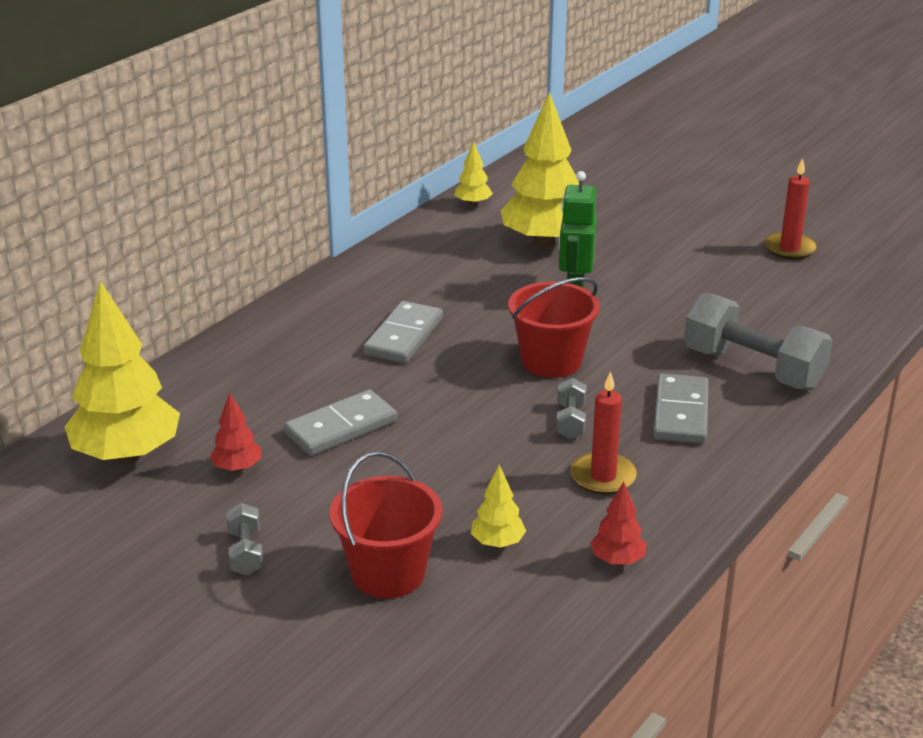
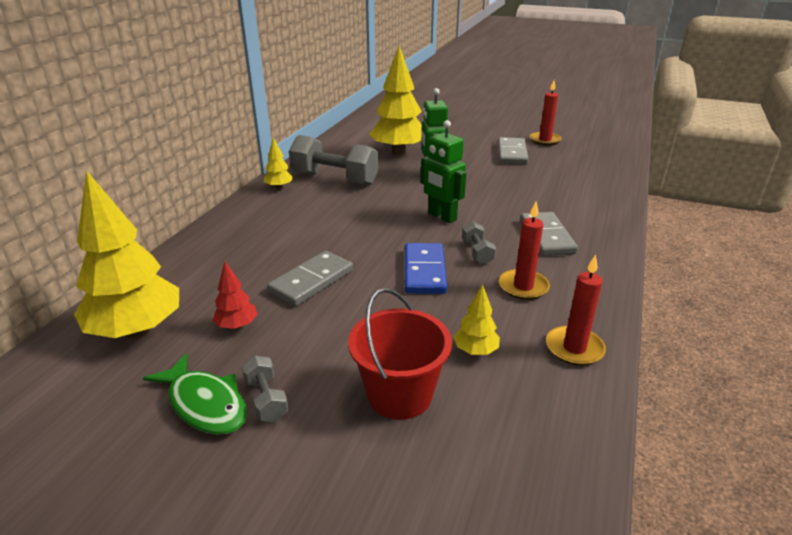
camera: 15 degrees left, 0 degrees up
(182, 546) = (205, 404): none -> green fish
(404, 336) = (333, 214): grey domino -> grey domino (512, 153)
(473, 204) = (344, 137): yellow tree -> yellow tree (279, 187)
(487, 436) = (424, 271): none -> blue domino
(551, 361) = (442, 216): red bucket -> green robot
(617, 560) = (574, 348): red tree -> red candle
(753, 368) = (572, 204): grey dumbbell -> grey dumbbell (335, 179)

